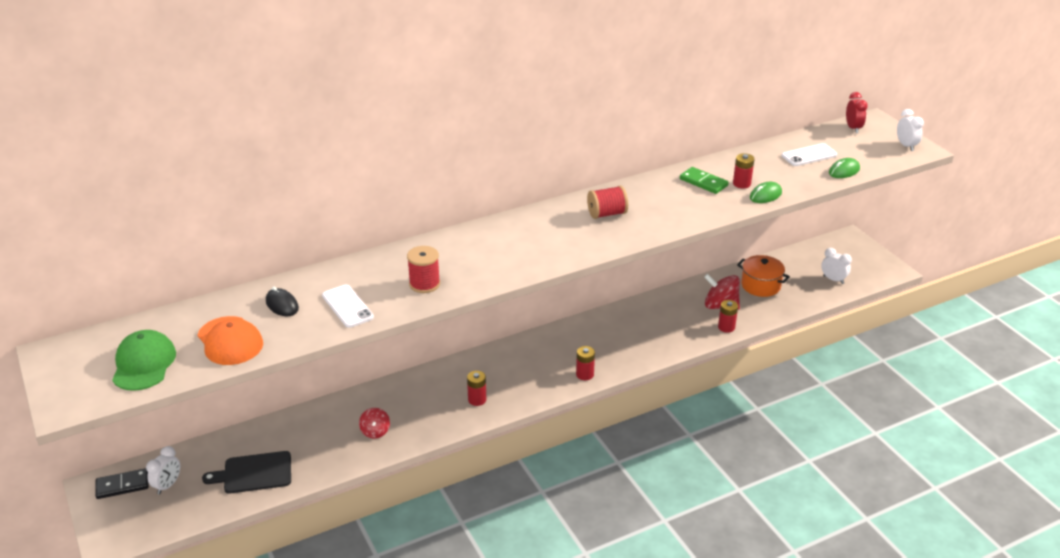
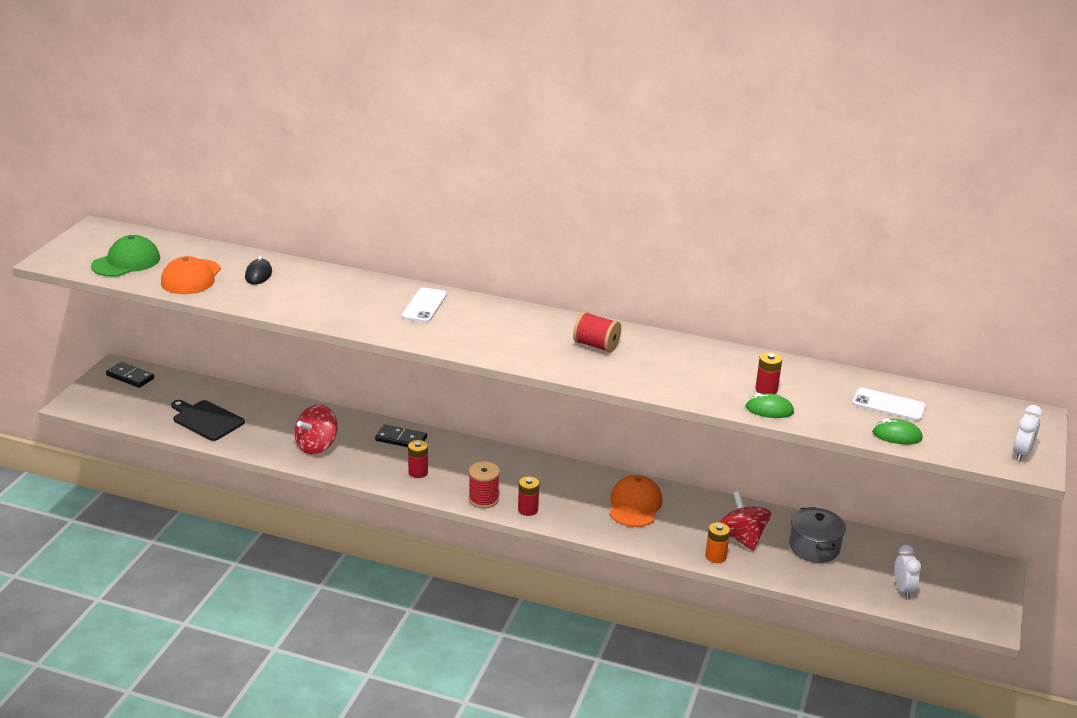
camera: 45 degrees right, 5 degrees down
(167, 485) = (151, 393): white clock -> none
(347, 306) = (293, 298): white phone -> white phone (424, 306)
(375, 431) = (317, 446): red spinning top -> red spinning top, size x1.65
(424, 284) = (367, 314): red spool -> red spool (483, 499)
(426, 385) = (401, 439): none -> black domino
(636, 327) = (635, 505): none -> orange cap
(703, 182) = (732, 370): green domino -> none
(726, 327) = (715, 556): red battery -> orange battery
(760, 285) = (814, 547): orange pot -> grey pot
(853, 128) = (993, 410): red clock -> none

